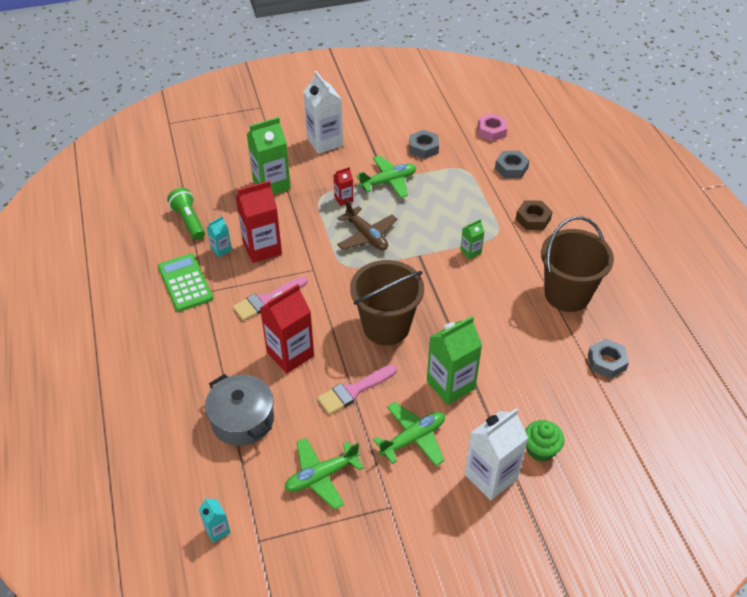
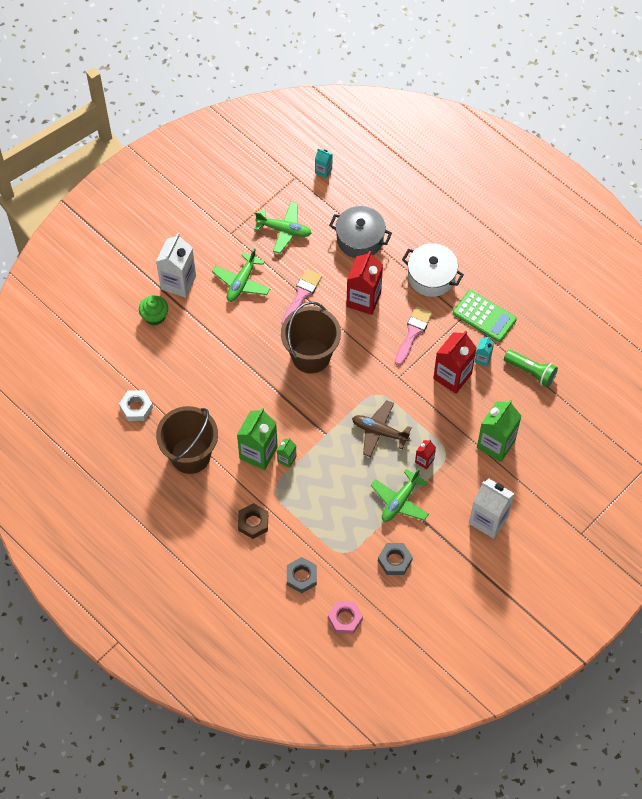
camera: 150 degrees right, 15 degrees up
(201, 343) = (431, 277): none -> white pot
(321, 476) = (284, 230): green plane -> green plane turned 75 degrees clockwise
(450, 385) = (238, 333): green carton -> green carton (258, 453)
(606, 362) = (136, 407): grey nut -> white nut

